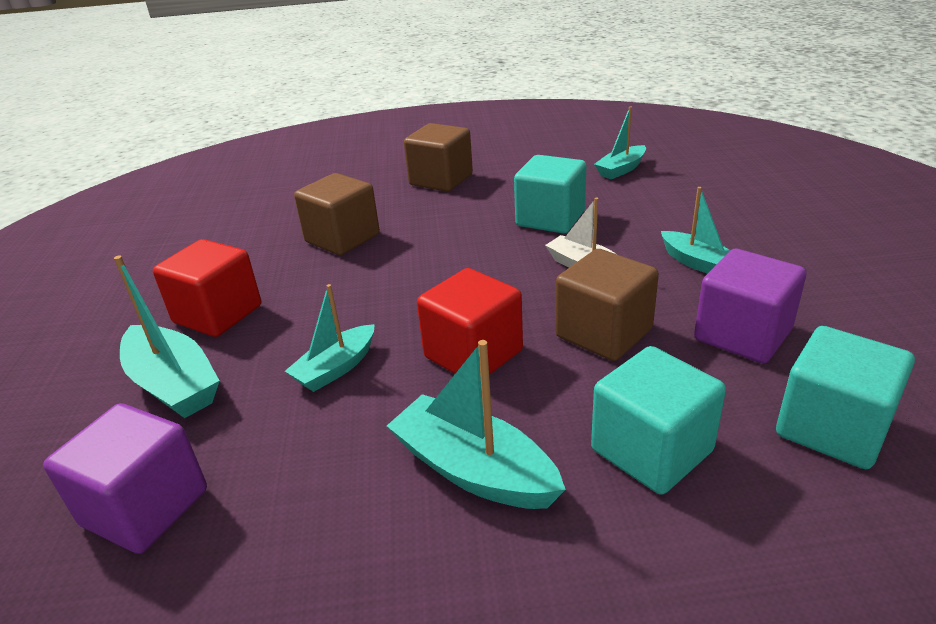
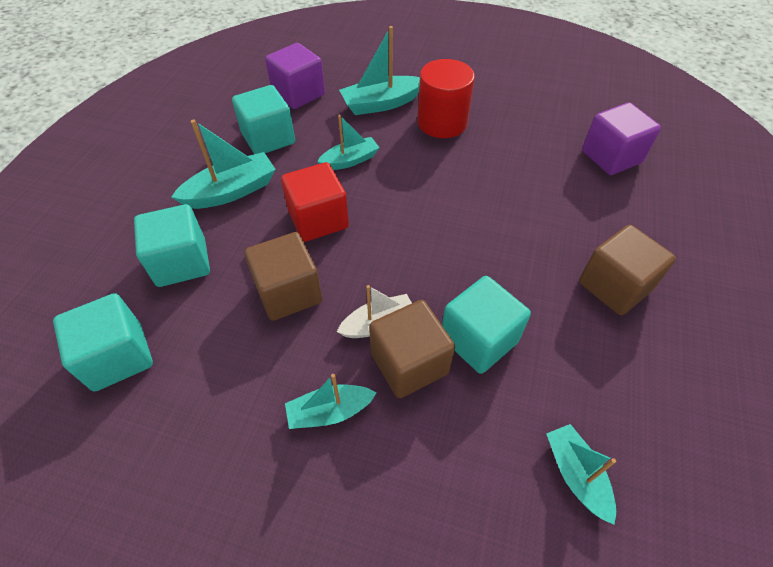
camera: 110 degrees right, 20 degrees up
(218, 314) = (442, 122): red cube -> red cylinder
(310, 488) = (268, 138): none -> turquoise cube
(336, 368) = (350, 160): turquoise boat -> turquoise boat turned 90 degrees clockwise
(342, 238) = (516, 192): brown cube -> brown cube (409, 363)
(742, 335) = (223, 373): purple cube -> purple cube (611, 157)

